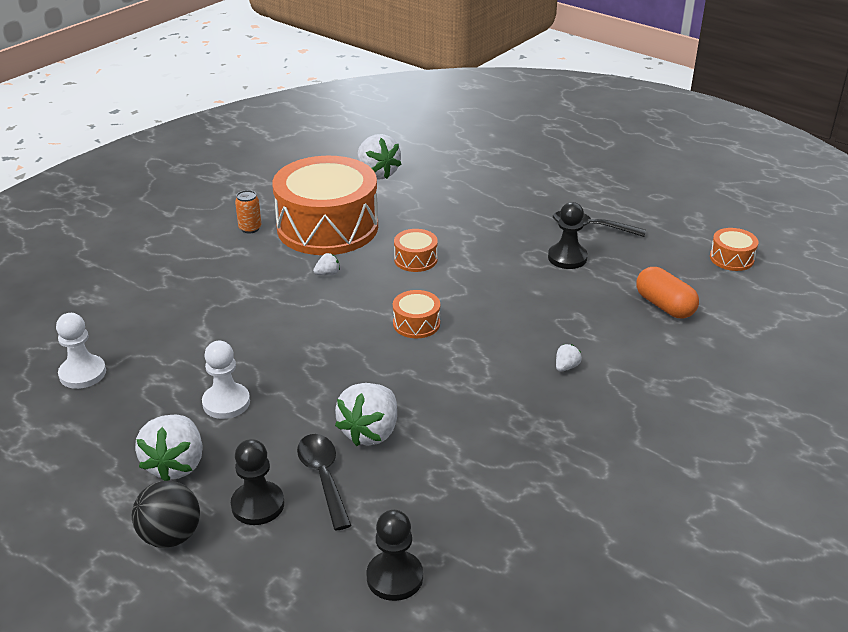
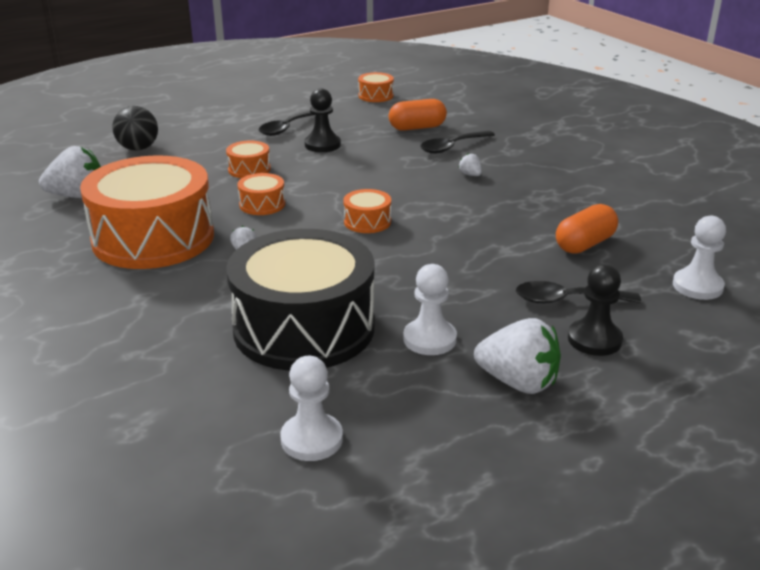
camera: 70 degrees left, 5 degrees down
(171, 536) = (626, 396): black ball -> black ball (138, 148)
(222, 334) = (304, 328): none -> black drum
(250, 228) = (101, 284): orange can -> none
(370, 432) = (513, 268): white strawberry -> none
(394, 577) = (697, 286): black pawn -> white pawn
(448, 476) = (584, 244): none -> orange capsule
(481, 233) = (249, 169): none -> orange drum
(631, 340) = (452, 147): none -> black spoon

